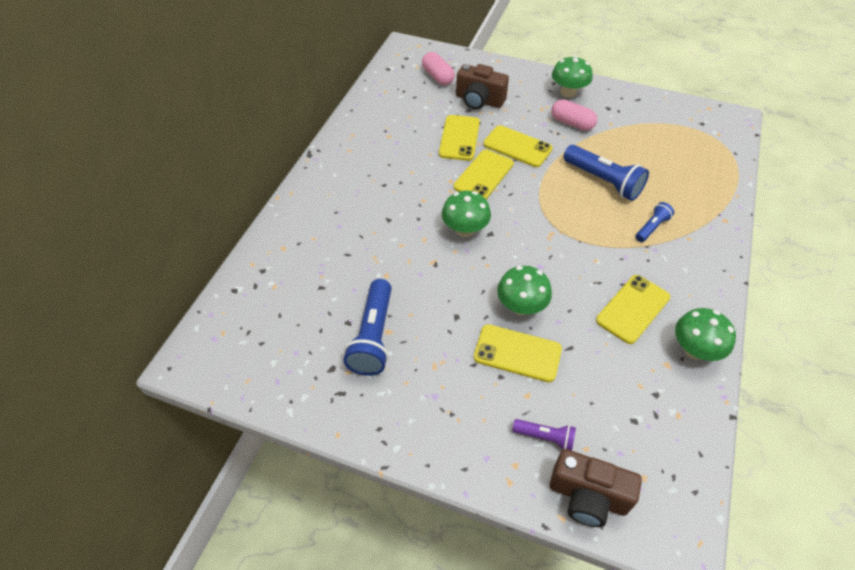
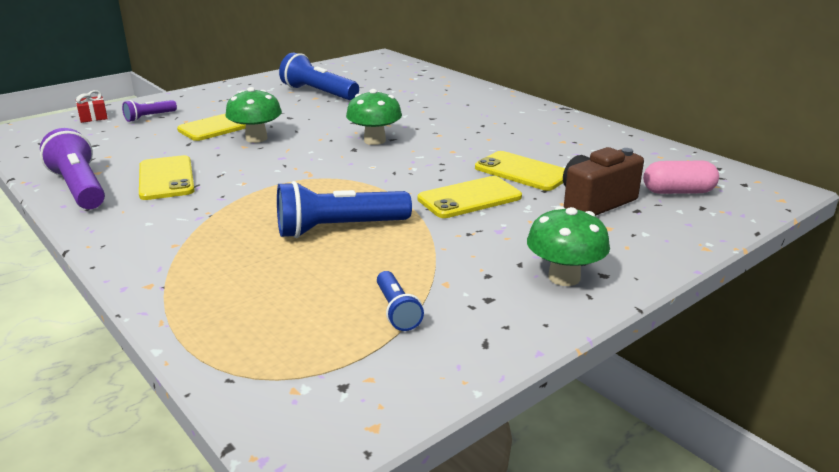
camera: 120 degrees right, 25 degrees down
(483, 175) = (440, 167): yellow phone -> none
(572, 123) = (479, 251): pink capsule -> none
(587, 496) = (93, 117): brown camera -> red gift
(652, 227) = (226, 228): blue flashlight -> blue flashlight (396, 311)
(694, 350) = (80, 188): green mushroom -> purple flashlight

